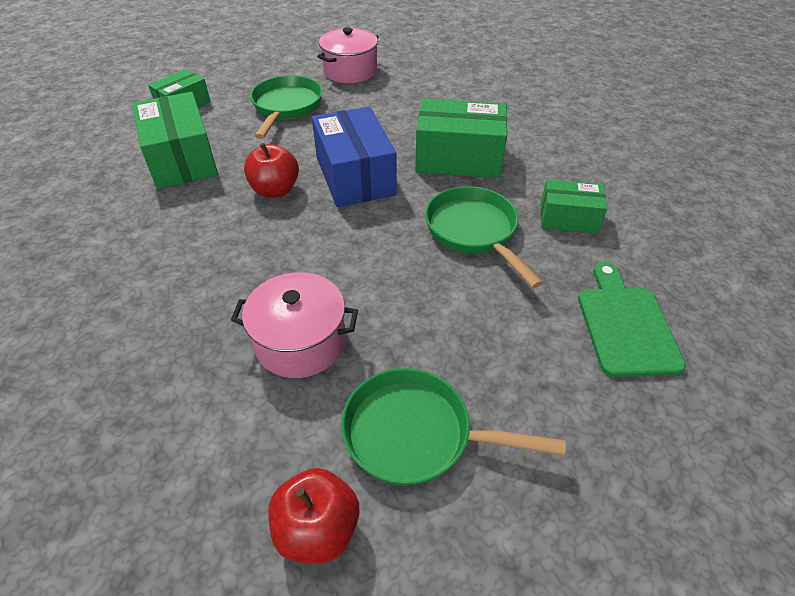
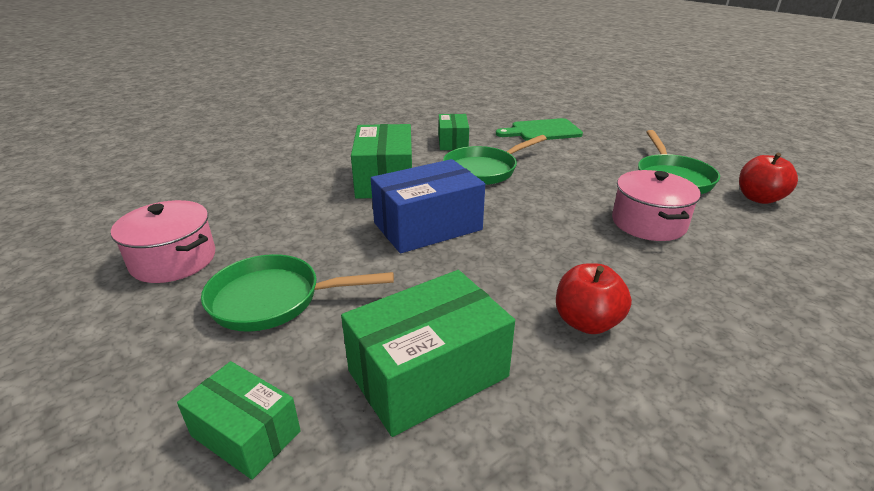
camera: 100 degrees left, 15 degrees down
(275, 190) = (469, 271): red apple -> red apple (586, 322)

